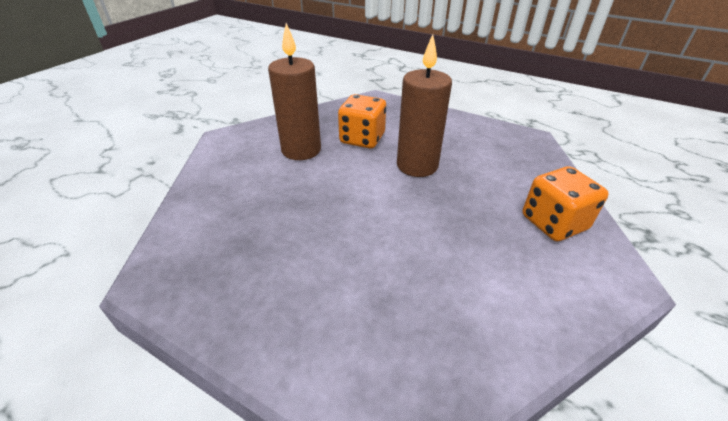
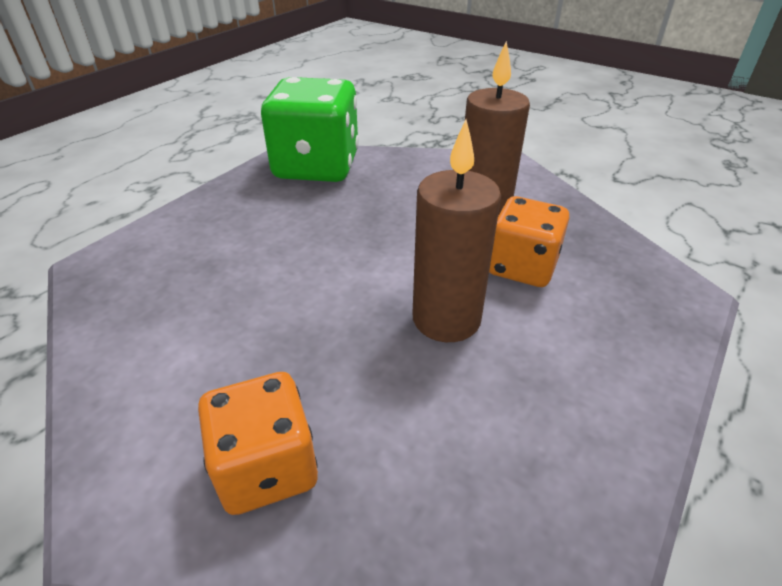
camera: 95 degrees right, 0 degrees up
(195, 249) = (316, 167): none -> green dice

